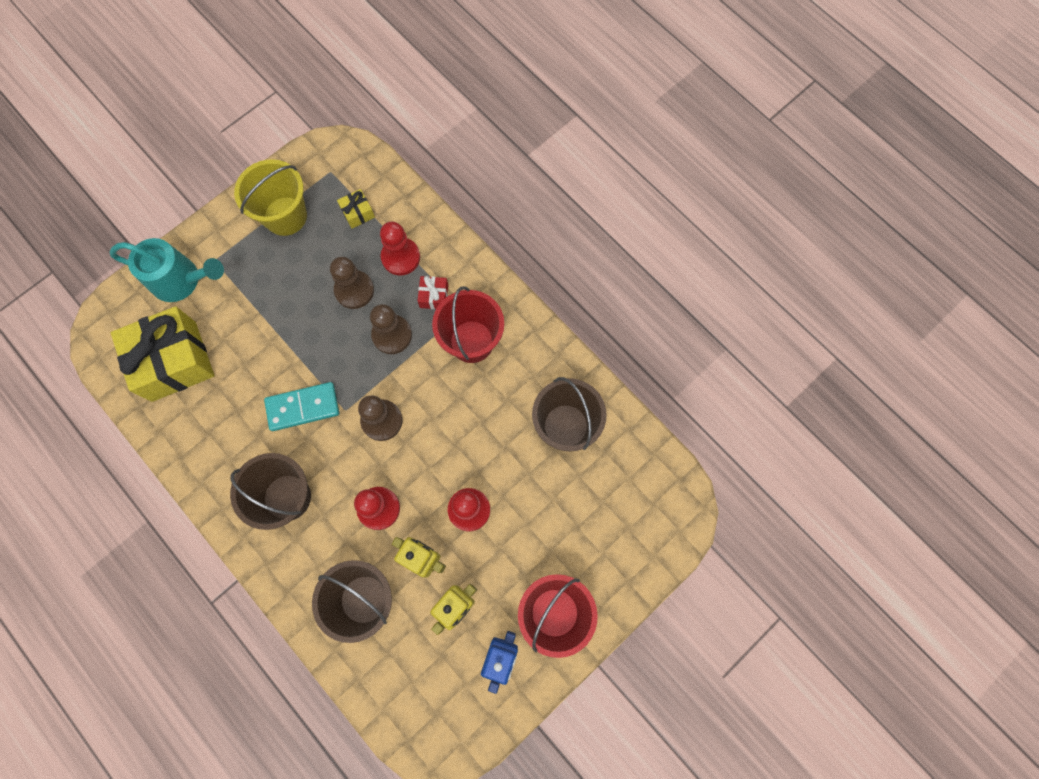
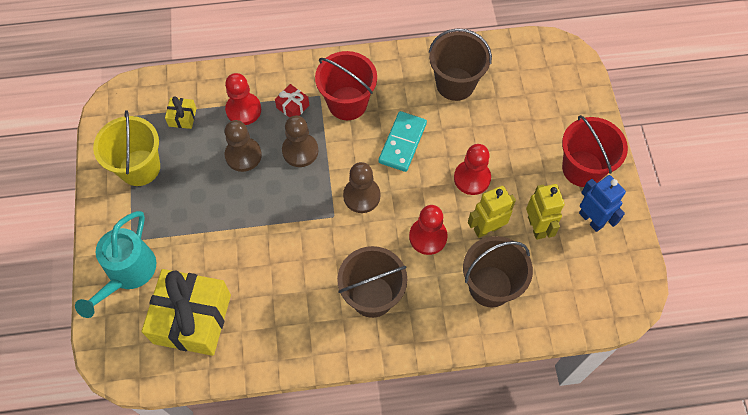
camera: 55 degrees left, 10 degrees down
(182, 281) = (127, 274): turquoise watering can -> turquoise watering can turned 150 degrees clockwise
(303, 407) = (308, 244): turquoise domino -> turquoise domino (402, 143)

